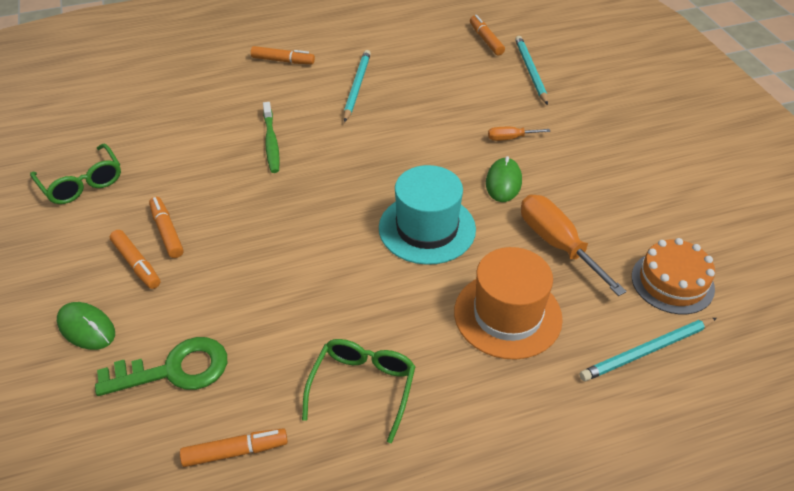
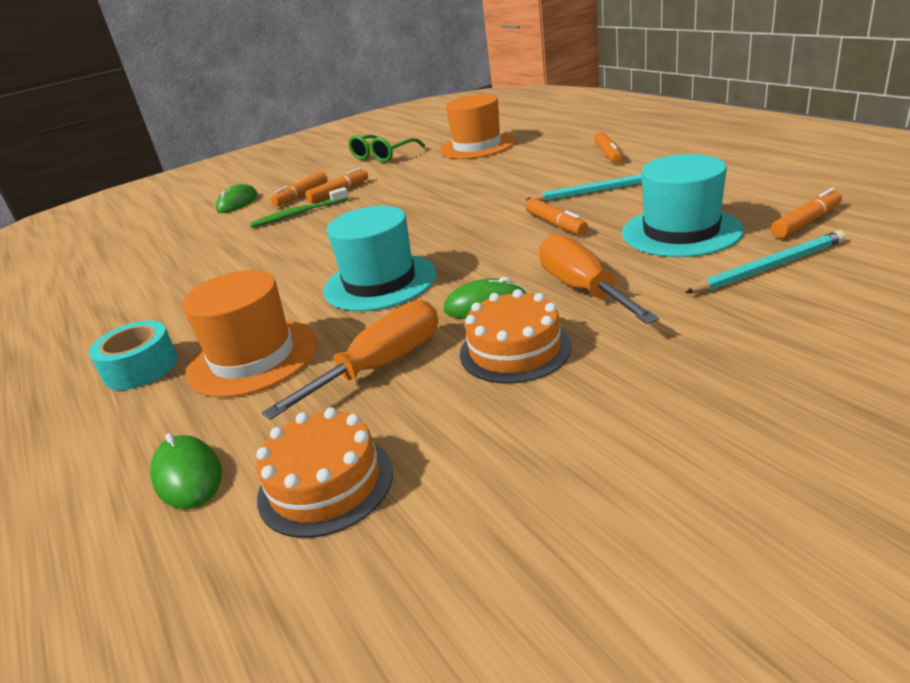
camera: 80 degrees right, 15 degrees down
(153, 116) = (477, 146): none -> orange hat
(175, 370) = (196, 237): green key -> none
(235, 452) = (115, 278): orange marker -> orange marker (556, 224)
(271, 142) = (473, 187): green toothbrush -> green toothbrush (298, 214)
(363, 387) = (165, 306): green glasses -> none
(460, 80) = (681, 231): none -> turquoise hat
(483, 396) = (141, 368): none -> turquoise tape
(510, 138) = (582, 289): orange screwdriver -> orange screwdriver, size x2.00
(568, 182) = (515, 350): none -> orange cake
(646, 351) = (187, 475): turquoise pencil -> green mouse

